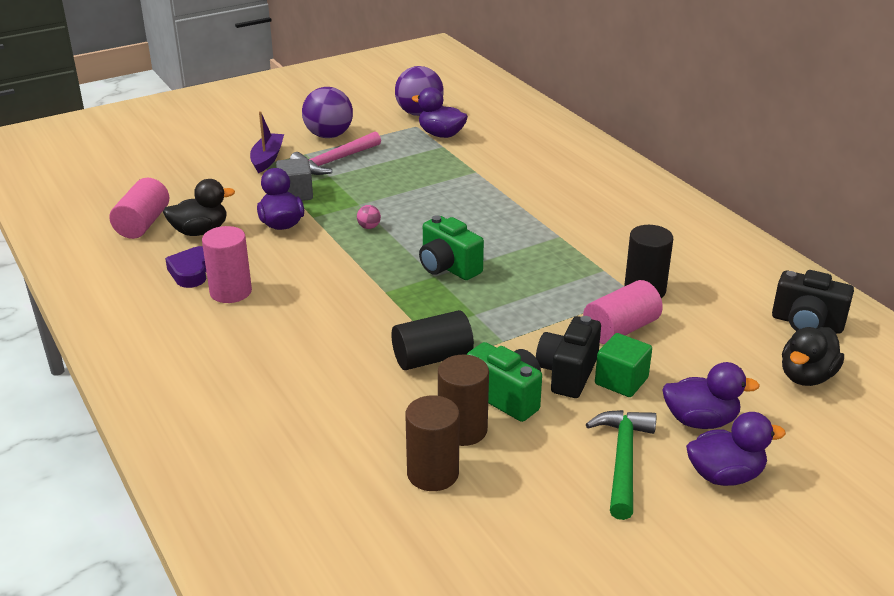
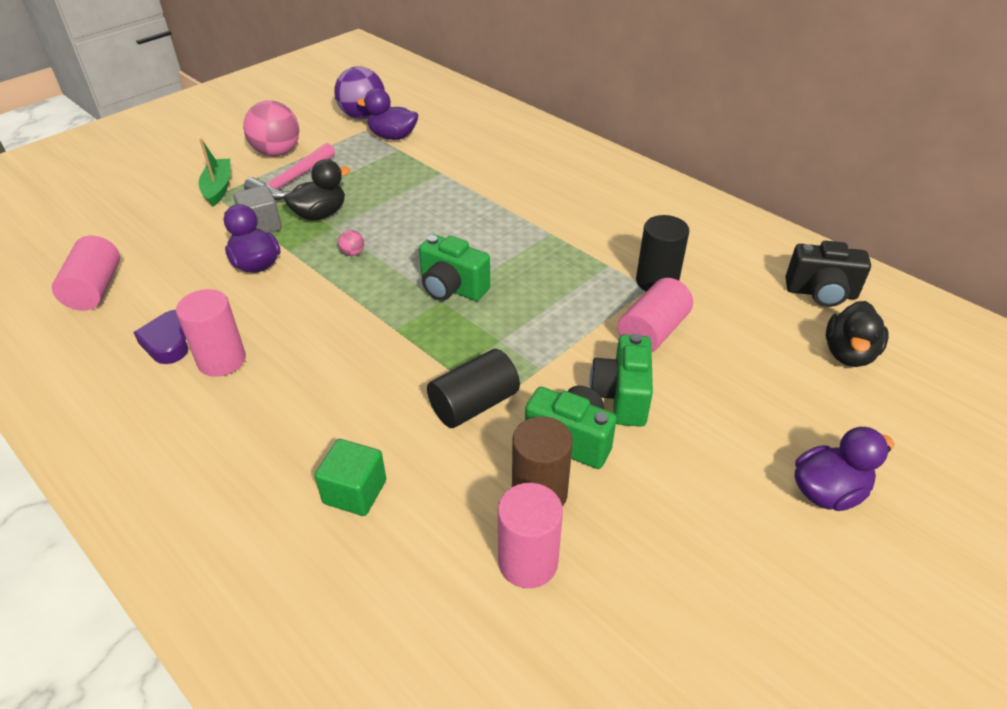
camera: 15 degrees left, 10 degrees up
(200, 231) = (165, 288): black duck -> black duck (320, 214)
(267, 158) = (218, 188): purple boat -> green boat
(329, 135) = (277, 152): purple ball -> pink ball
(433, 473) = (528, 562): brown cylinder -> pink cylinder
(567, 374) = (621, 397): black camera -> green camera
(621, 381) = (678, 395): green cube -> green cube (355, 492)
(623, 460) = (721, 496): green hammer -> none
(700, 421) = (775, 428): purple duck -> none

